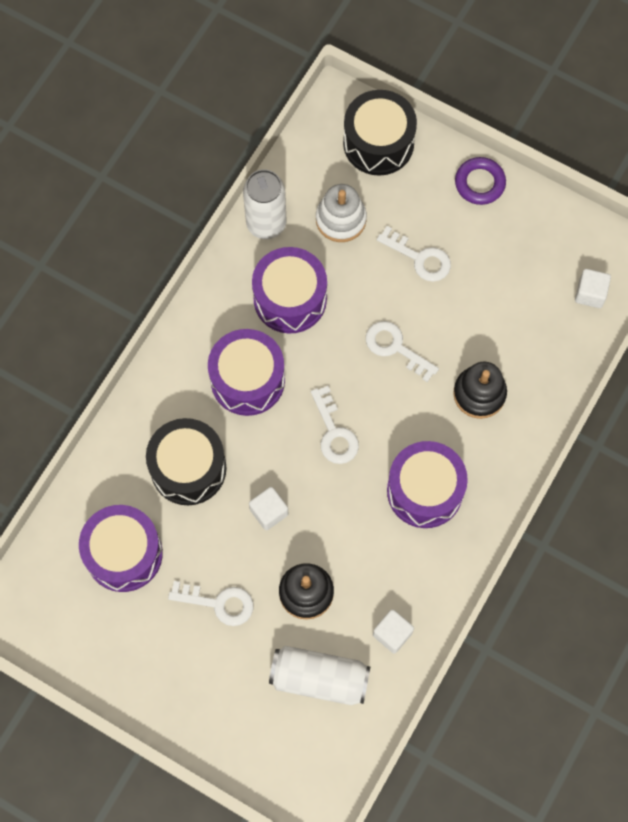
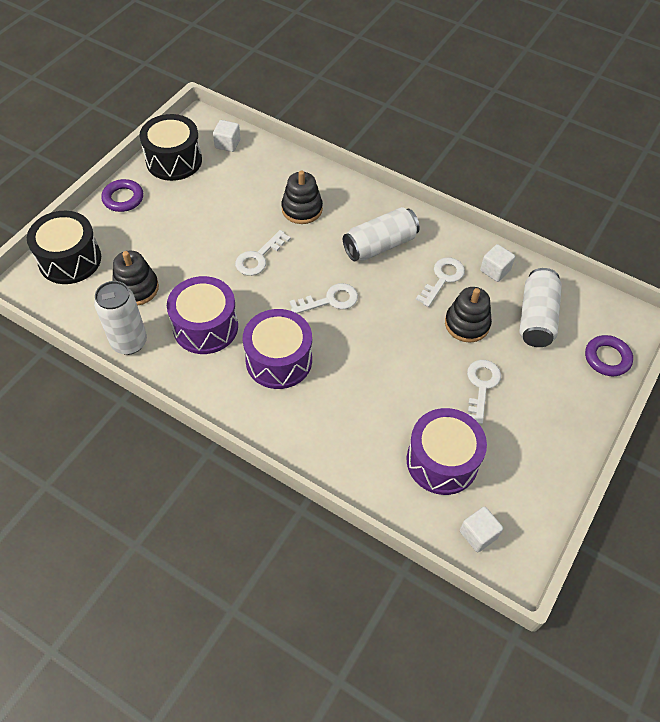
camera: 90 degrees left, 15 degrees down
(188, 468) = (360, 407): black drum -> black drum (174, 160)
(262, 759) = (607, 358): none -> purple ring
(269, 512) = (399, 348): white cube -> white cube (478, 534)
(341, 219) = (136, 288): white stacking toy -> black stacking toy
(420, 258) = (182, 238): white key -> white key (442, 279)
(424, 491) = (380, 245): purple drum -> white can

